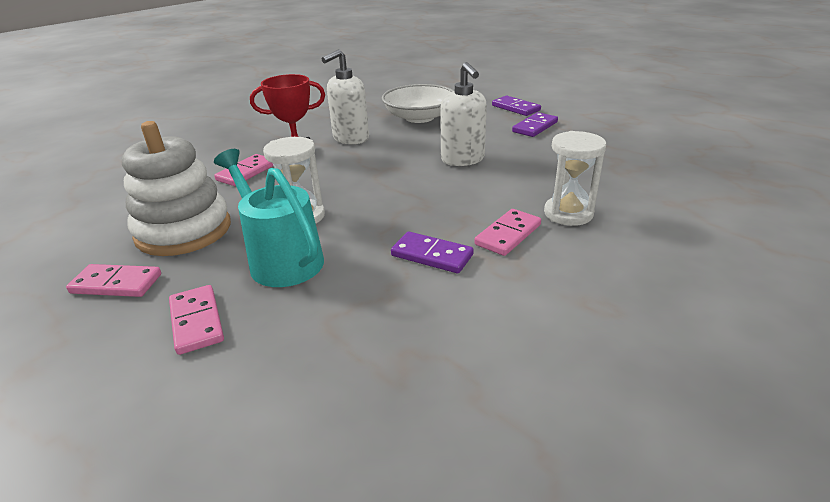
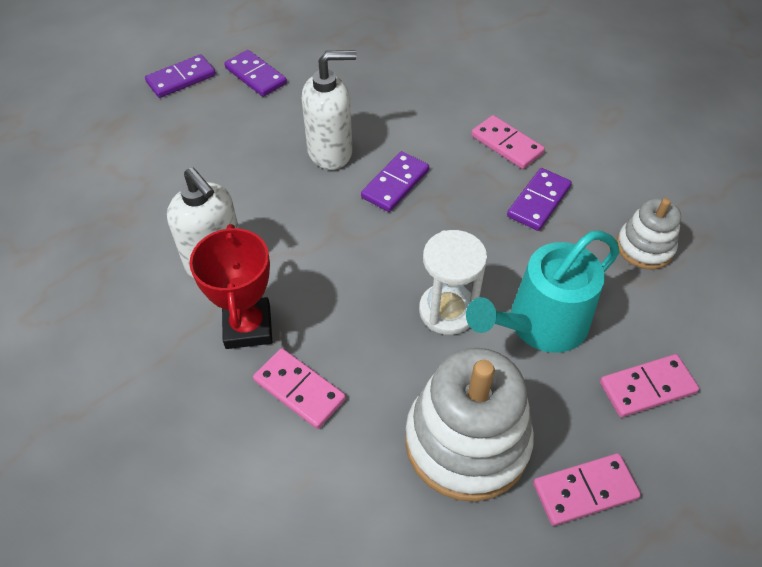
camera: 85 degrees left, 20 degrees up
(116, 284) = (584, 490): pink domino -> pink domino turned 60 degrees clockwise
(376, 327) = (644, 247): none -> white stacking toy
(419, 117) = (166, 177): white bowl -> none
(435, 186) = (395, 184): none -> purple domino
(568, 213) = (473, 99): white hourglass -> none

